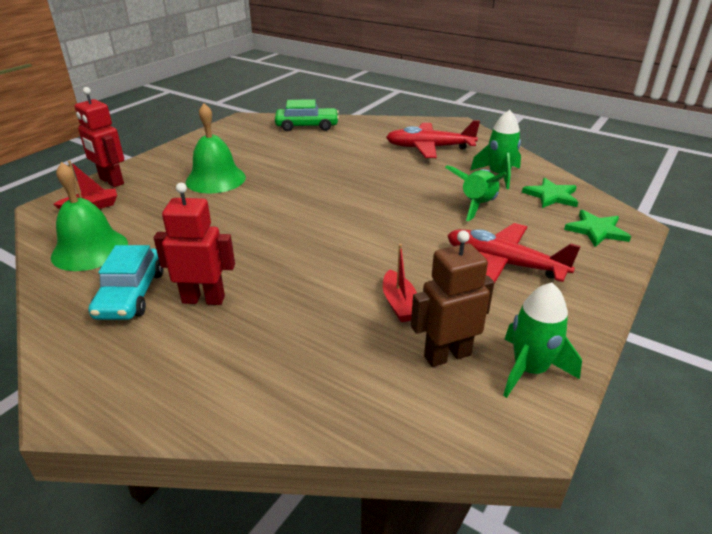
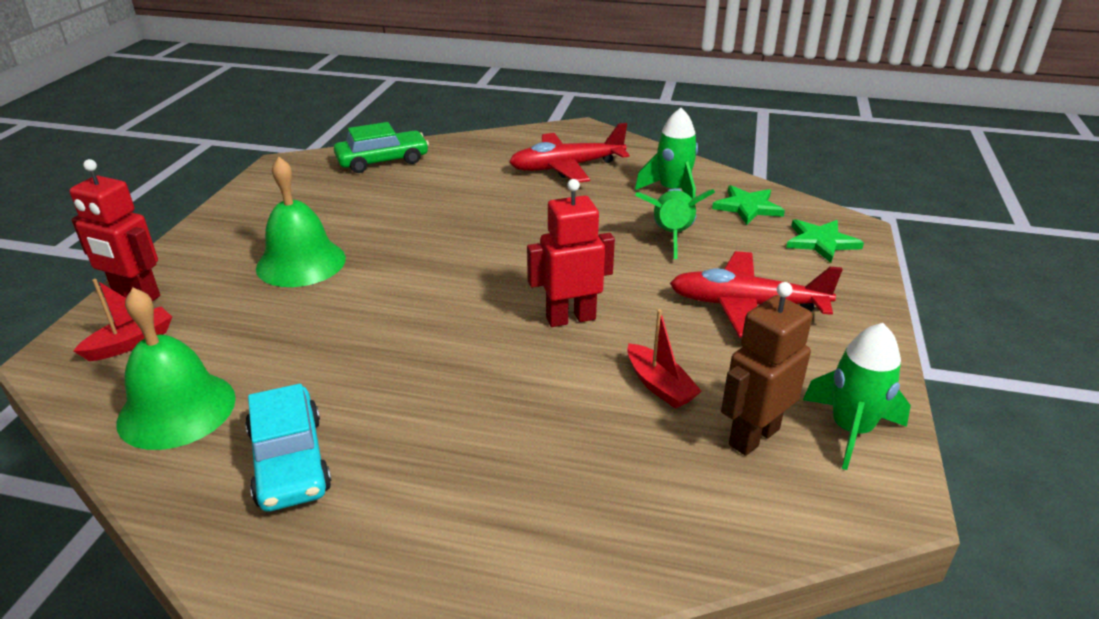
camera: 20 degrees left, 0 degrees up
(203, 299) = (402, 442): red robot -> red robot (570, 318)

